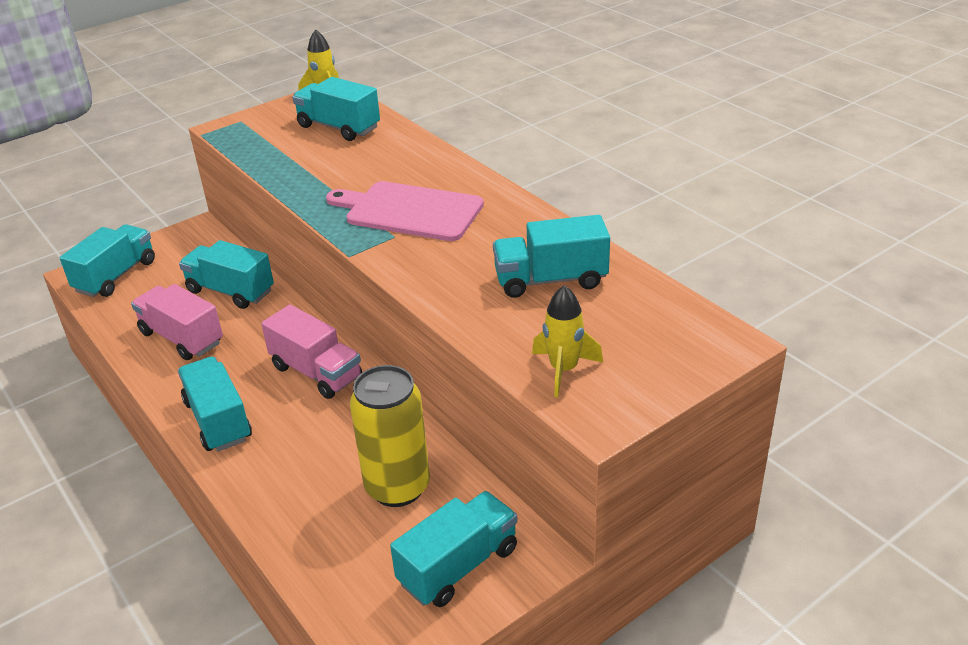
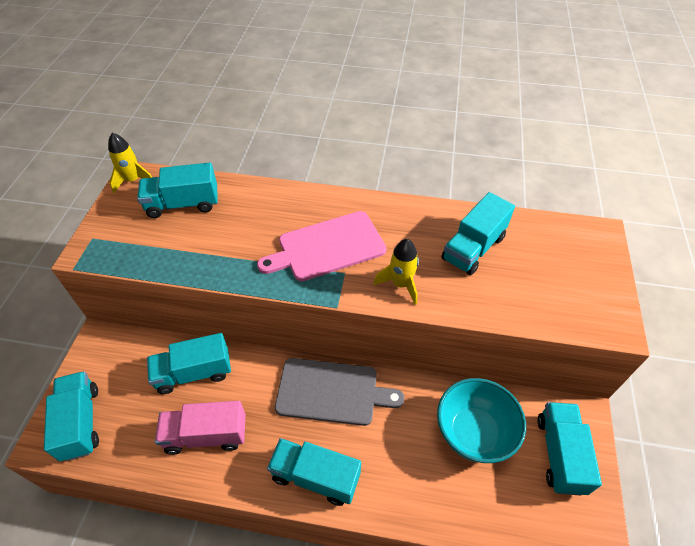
camera: 45 degrees left, 15 degrees up
(316, 372) = (332, 392): pink truck -> grey cutting board
(397, 487) = (473, 432): yellow can -> turquoise bowl
(563, 370) = (559, 306): yellow rocket -> yellow rocket (400, 284)

